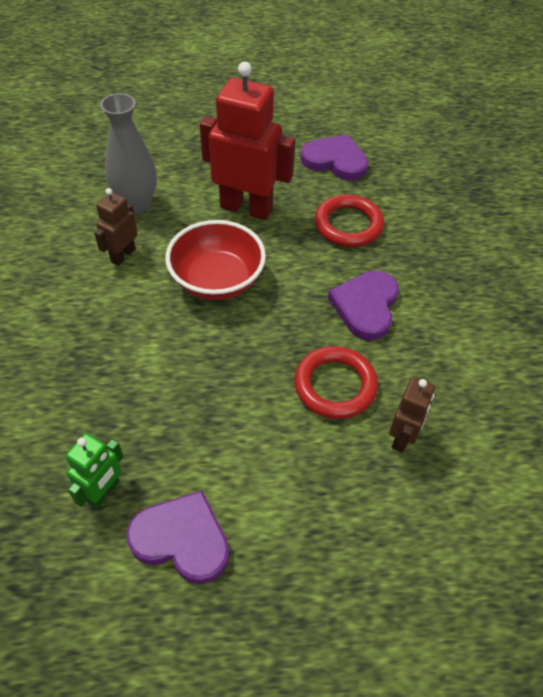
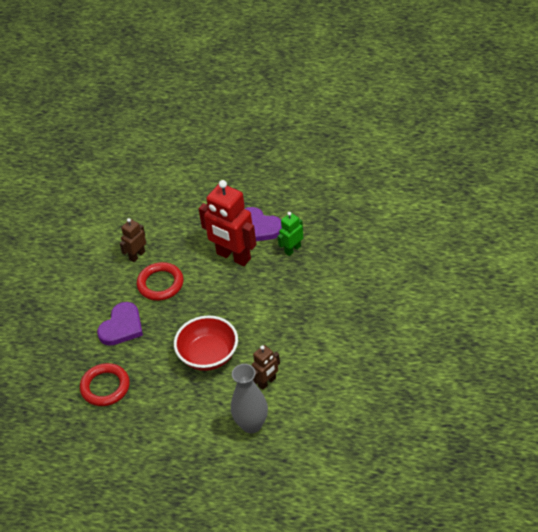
camera: 160 degrees left, 5 degrees down
(246, 208) = (172, 411): red robot -> red robot (233, 256)
(335, 161) = (88, 448): purple heart -> none

